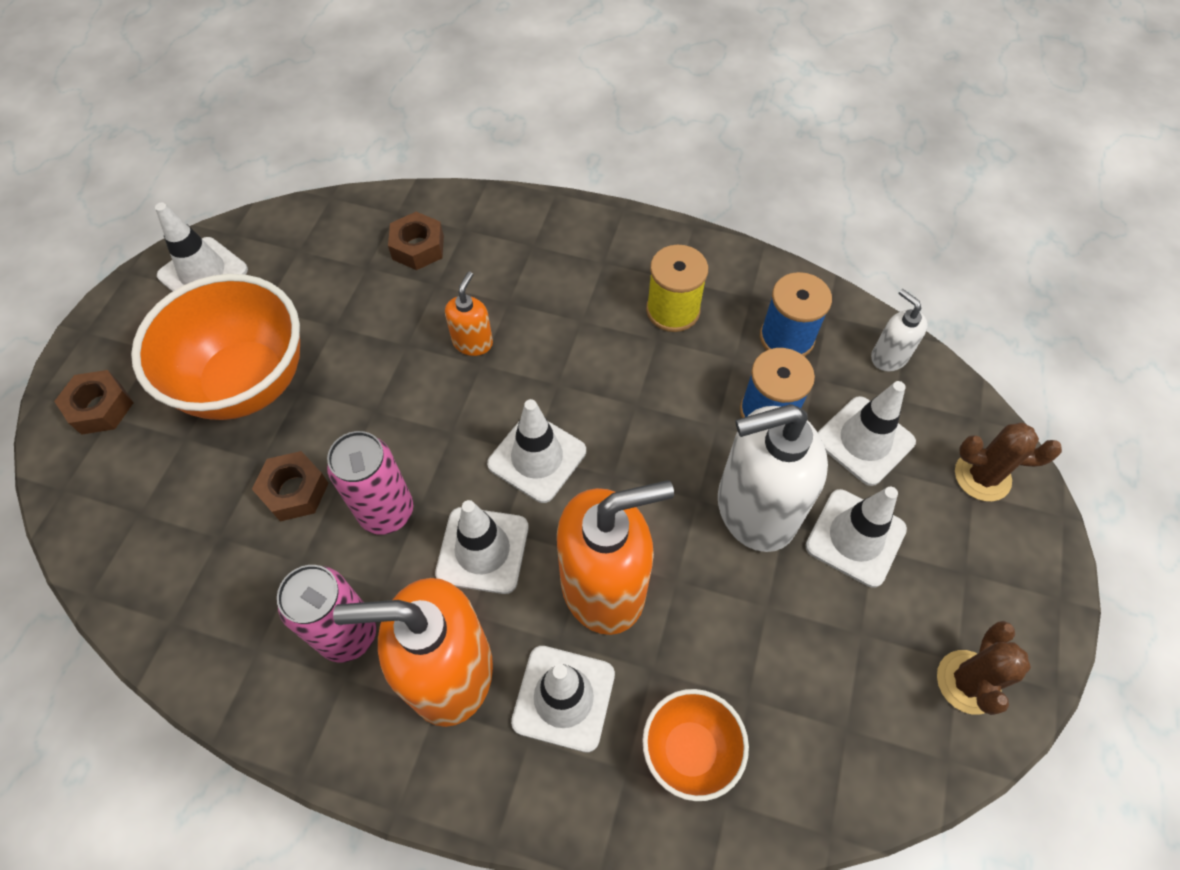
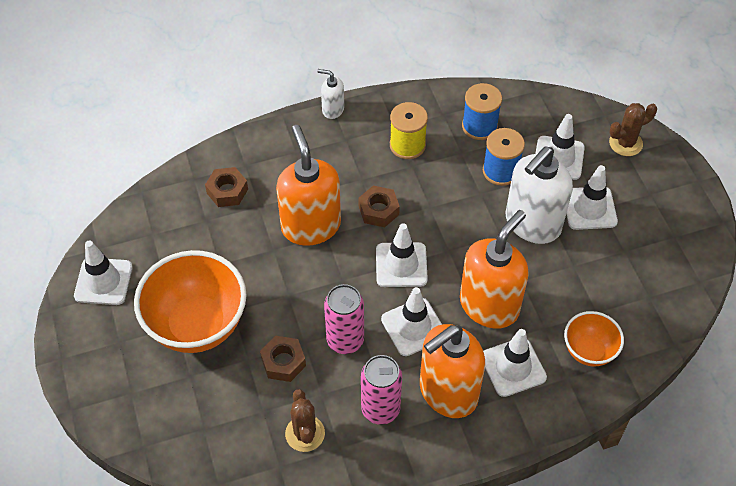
camera: 35 degrees left, 5 degrees down
(100, 407) = (119, 392): brown nut -> brown nut (378, 210)
(473, 342) = (311, 226): orange soap dispenser -> orange soap dispenser, size x2.10
(888, 357) = (538, 107): white soap dispenser -> white soap dispenser (332, 109)
(968, 682) = (685, 243): brown cactus -> brown cactus (305, 433)

